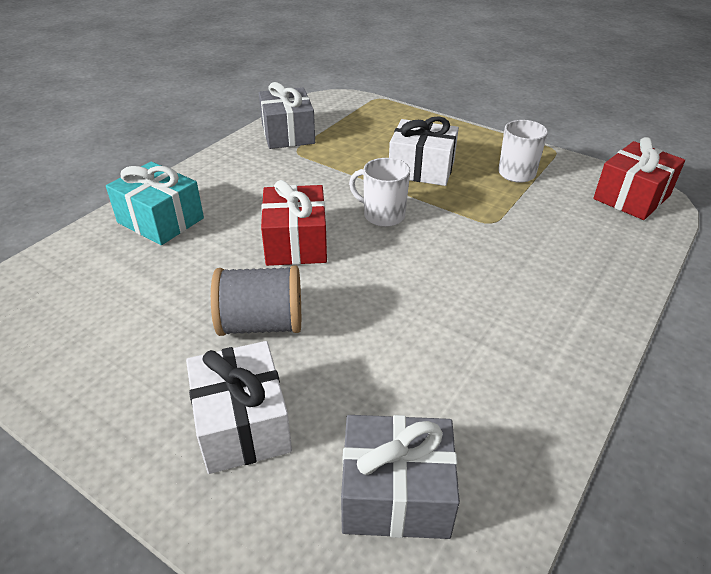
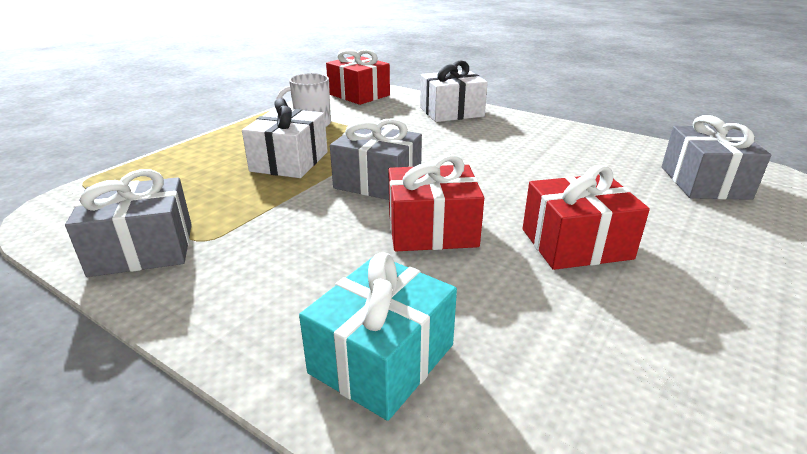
camera: 90 degrees left, 10 degrees down
(242, 424) = (704, 244): white gift -> white gift (451, 112)
(261, 324) = (576, 244): grey spool -> red gift
(383, 215) = (378, 182): white mug -> grey gift

